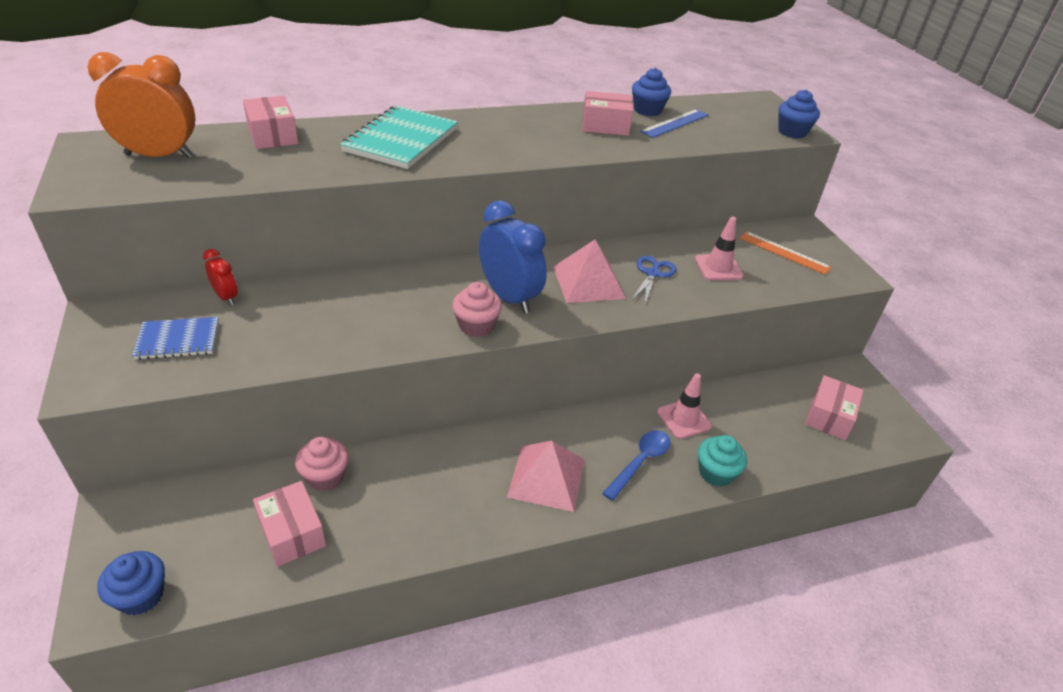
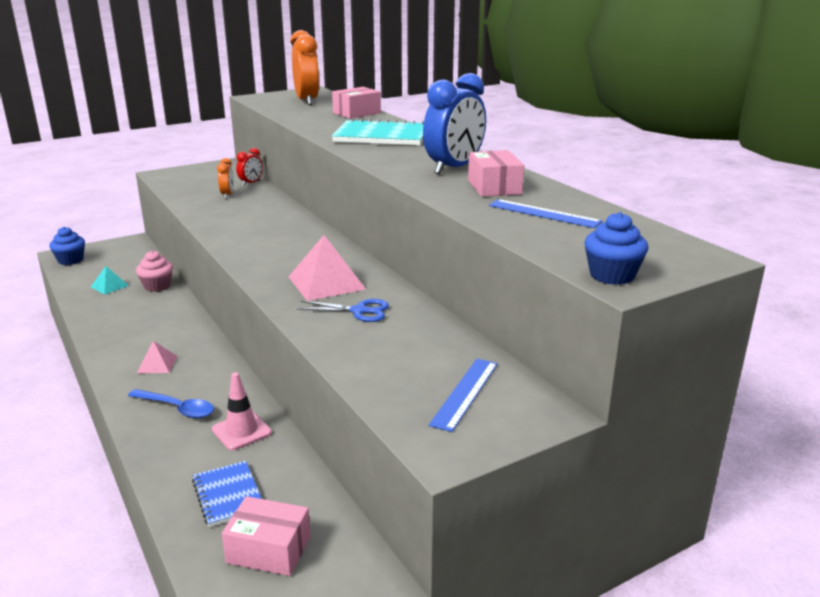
camera: 80 degrees right, 15 degrees down
(178, 340) = (204, 181): blue notebook -> blue notebook (228, 495)
(265, 322) = (227, 195): none -> orange clock
(292, 533) = (109, 286): pink box -> turquoise pyramid
(476, 326) = (242, 248): pink cupcake -> none
(509, 297) = (286, 255): blue clock -> blue clock (454, 168)
(546, 477) = (157, 364): pink pyramid -> pink pyramid, size x0.55
(647, 110) = (563, 201): blue cupcake -> none
(716, 473) = (164, 455): turquoise cupcake -> none
(718, 267) = (395, 347): pink traffic cone -> none
(784, 252) = (465, 393): orange ruler -> blue ruler

